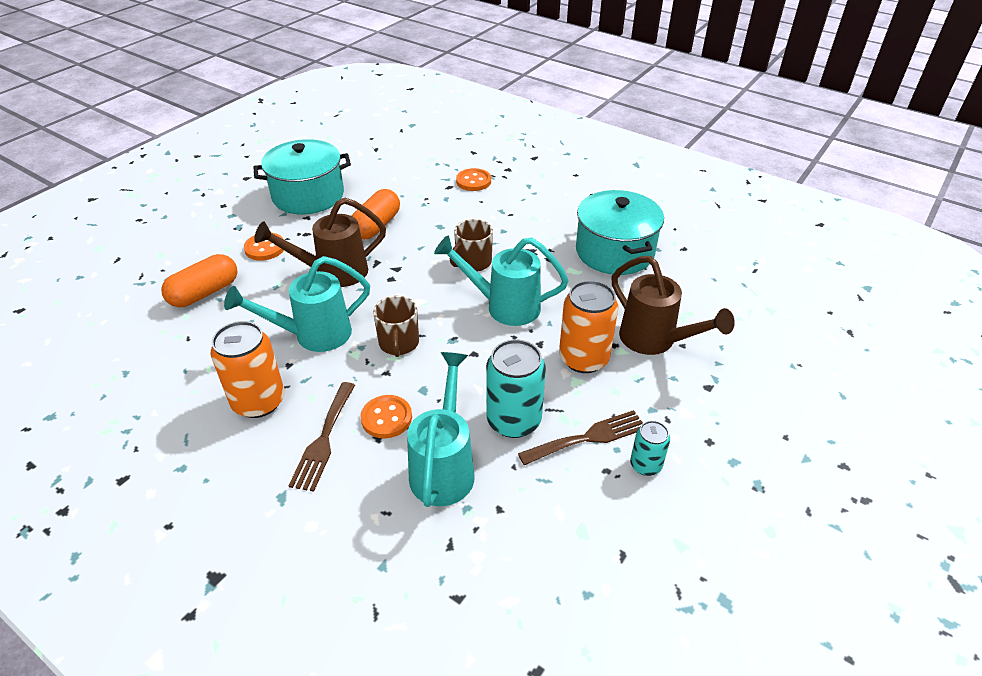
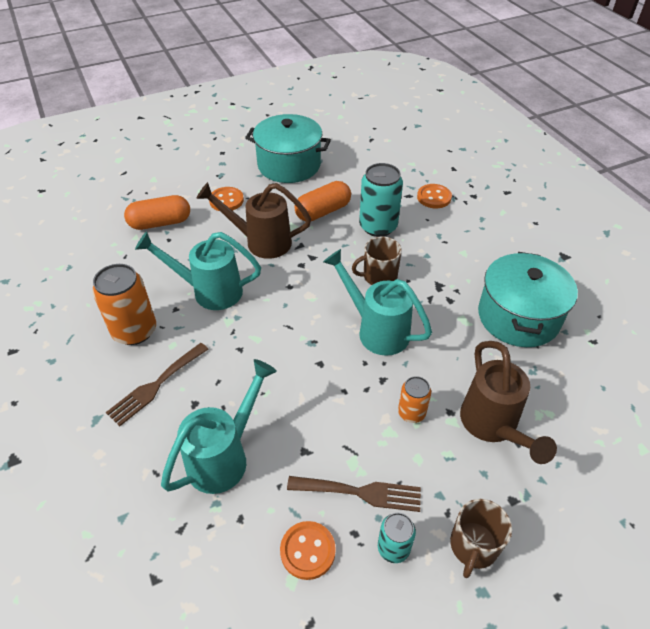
camera: 30 degrees right, 5 degrees up
(386, 418) = (212, 390): orange button -> orange button (307, 551)
(399, 343) = (267, 327): brown mug -> brown mug (473, 546)
(513, 420) = (308, 443): turquoise can -> turquoise can (378, 226)
(583, 358) = (411, 413): orange can -> orange can, size x0.56

